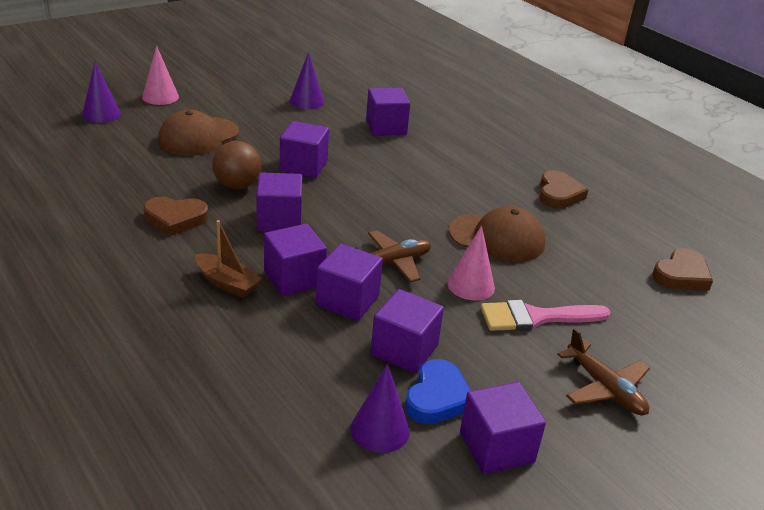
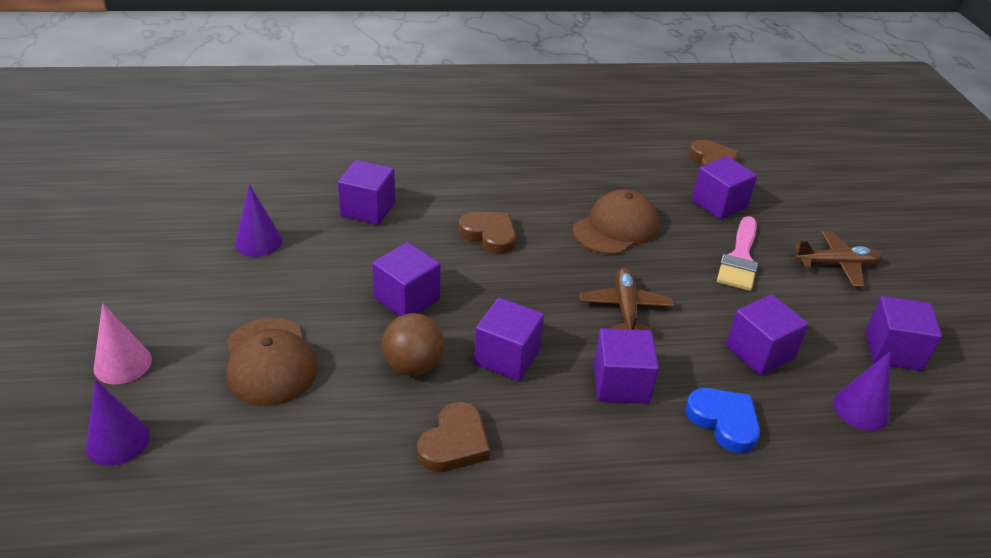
camera: 60 degrees left, 5 degrees up
(227, 283) = (607, 439): brown boat -> none
(347, 301) = (673, 360): purple cube -> purple cube (719, 204)
(437, 397) = (827, 358): blue heart -> blue heart (724, 421)
(471, 285) = (681, 274): pink cone -> none
(558, 194) = (566, 164): brown heart -> brown heart (489, 235)

